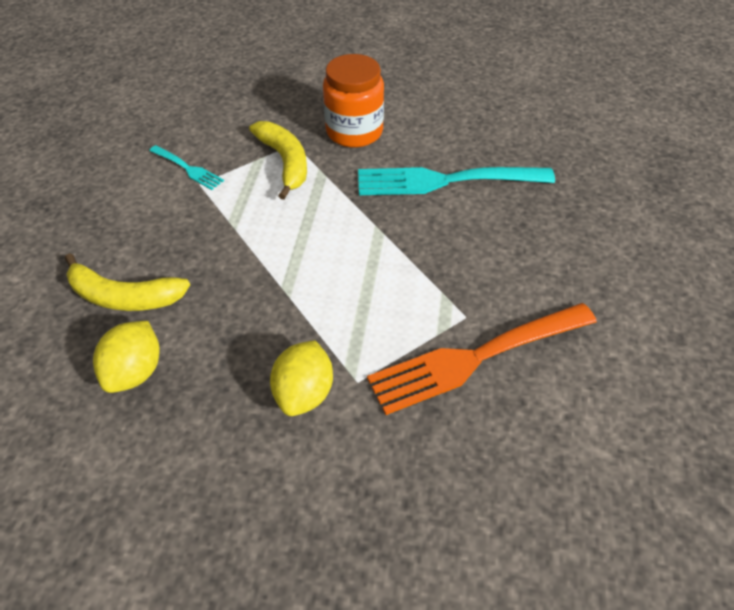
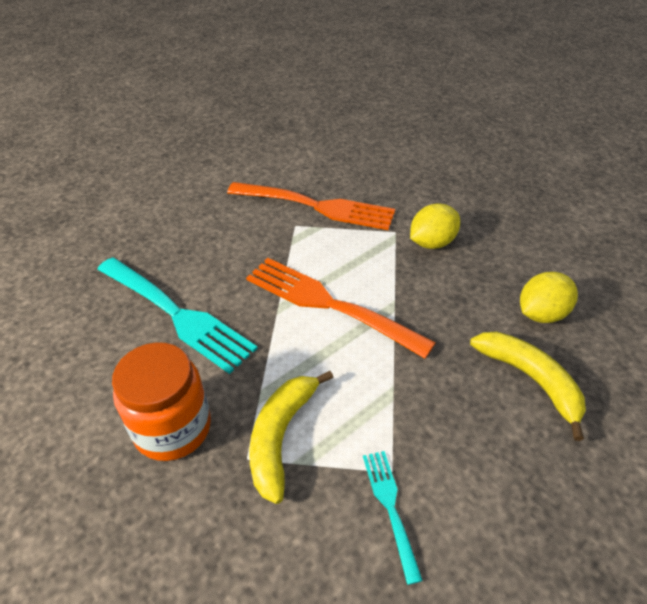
camera: 140 degrees left, 5 degrees down
(342, 258) = (329, 304): none -> orange fork

